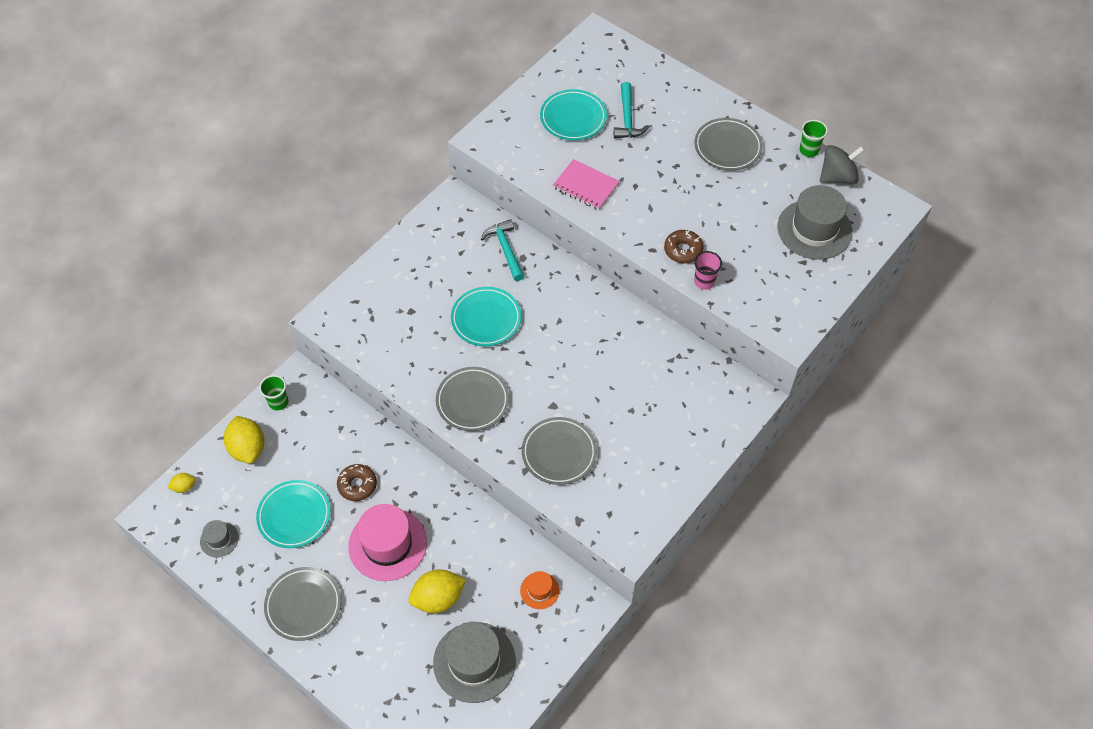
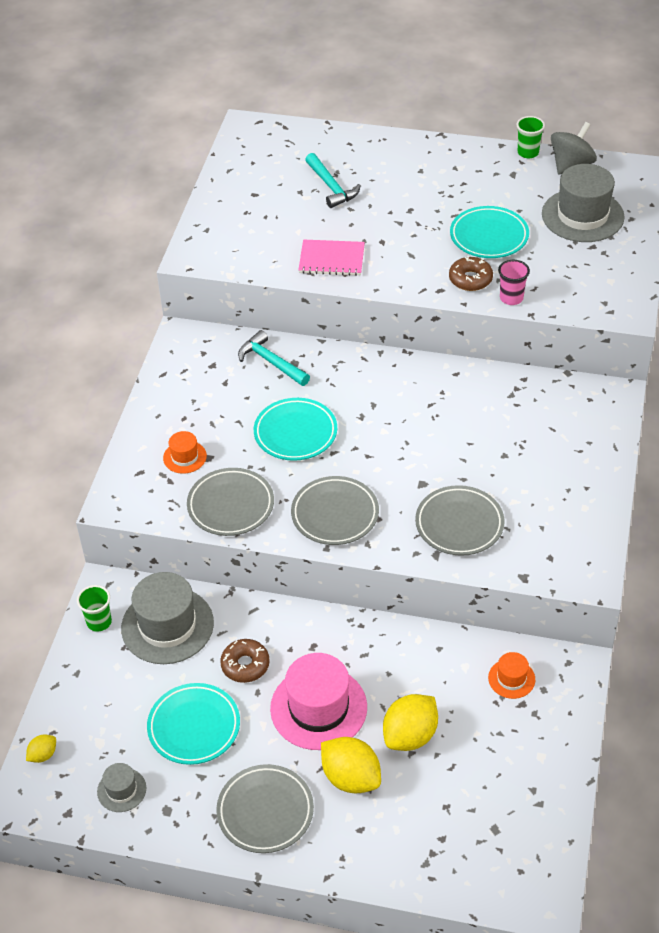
camera: 25 degrees left, 10 degrees down
(248, 448) = (94, 683): yellow lemon -> yellow lemon (351, 777)
(394, 303) = (185, 457): none -> orange hat
(474, 662) = (491, 779): grey hat -> grey hat (167, 625)
(573, 118) = (275, 205): turquoise plate -> turquoise plate (489, 236)
(727, 147) = (449, 177): grey plate -> grey plate (231, 505)

